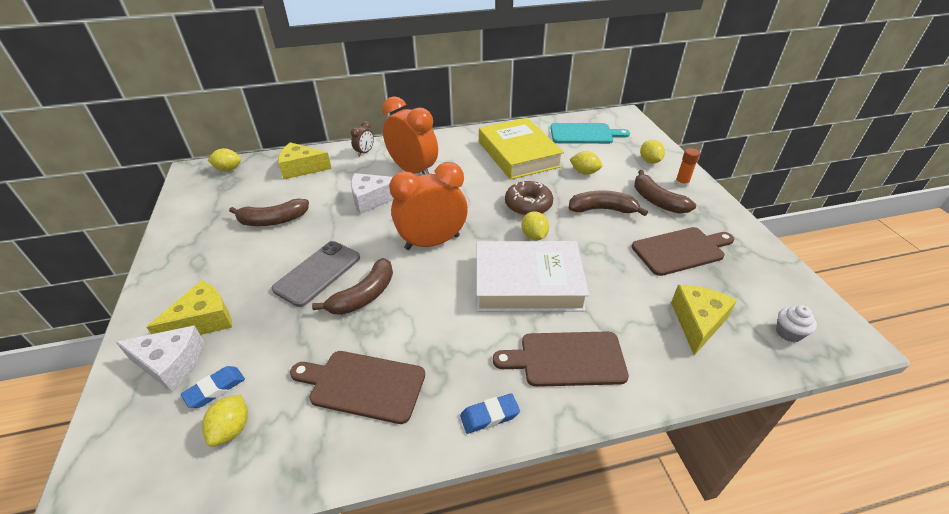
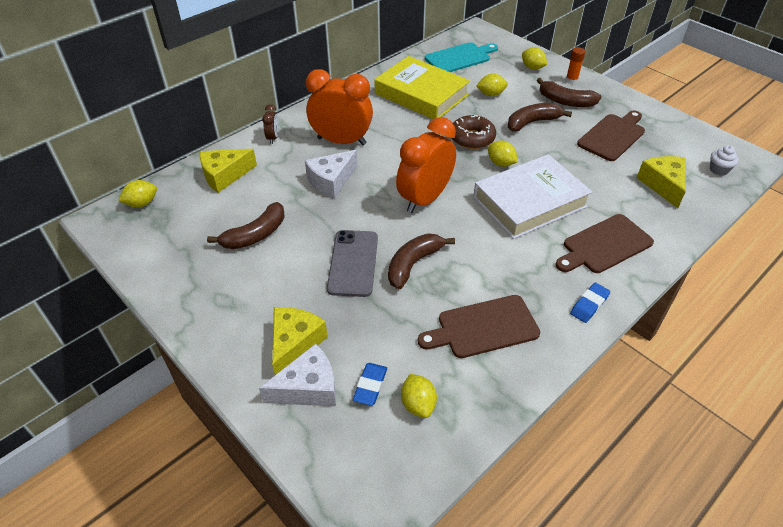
camera: 30 degrees left, 5 degrees up
(364, 295) = (413, 264): brown banana -> brown banana turned 150 degrees counterclockwise

